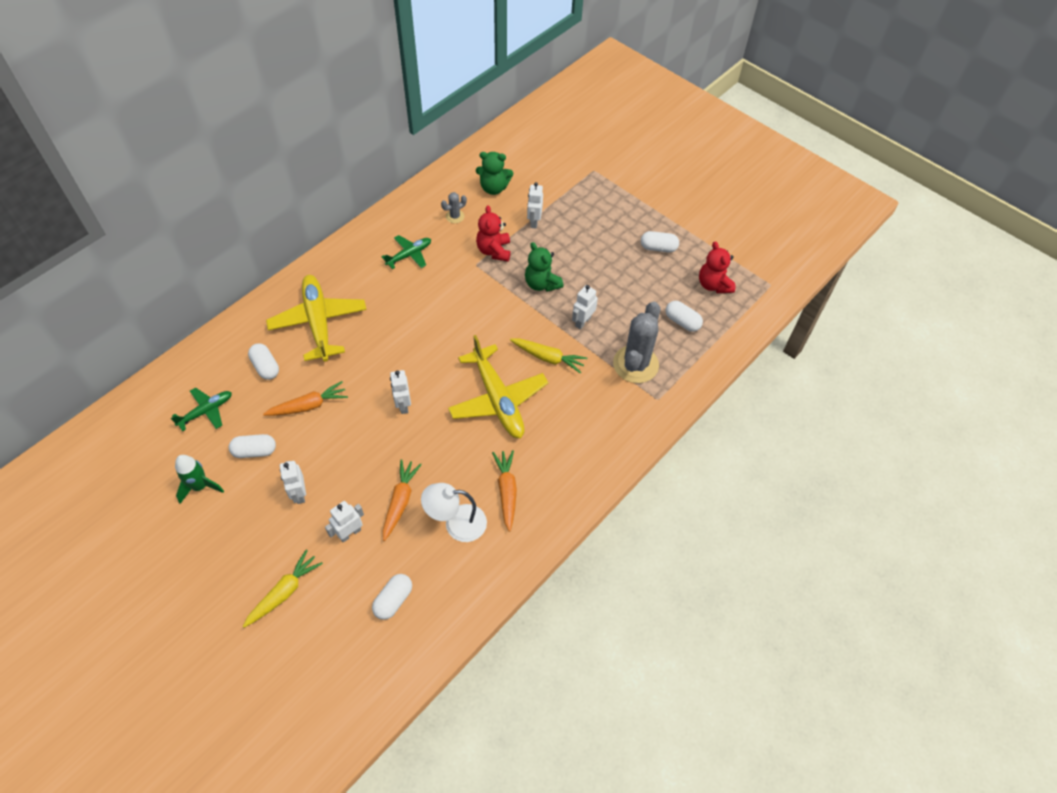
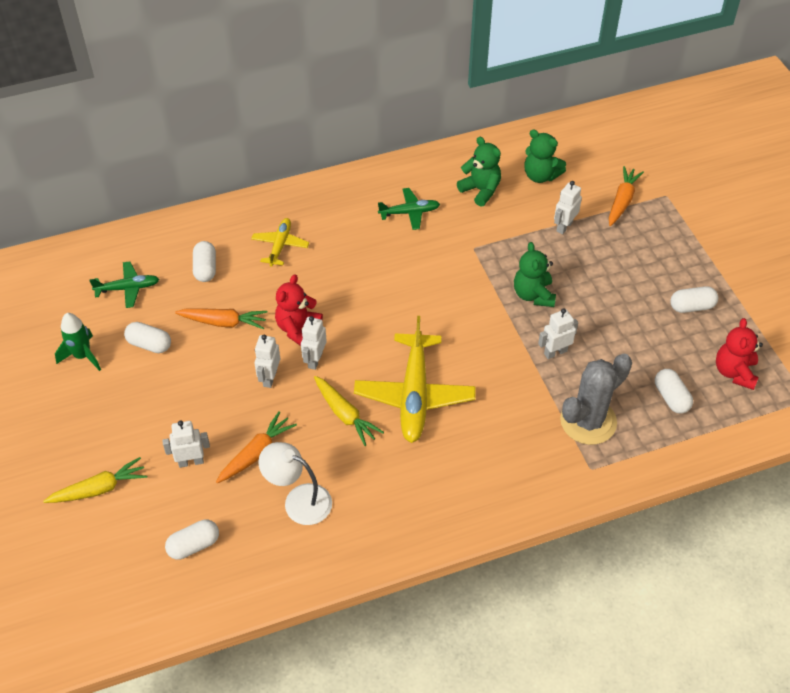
camera: 30 degrees right, 5 degrees down
(299, 494) = (166, 403): white robot -> white robot (269, 378)
(319, 323) = (280, 246): yellow plane -> yellow plane, size x0.53
(455, 216) = (480, 190): grey cactus -> green teddy bear
(494, 251) = (501, 241): red teddy bear -> red teddy bear (298, 329)
(506, 491) = (368, 491): orange carrot -> orange carrot (622, 201)
(548, 358) = (494, 375): yellow carrot -> yellow carrot (345, 415)
(658, 248) = (692, 307): white capsule -> white capsule turned 45 degrees counterclockwise

